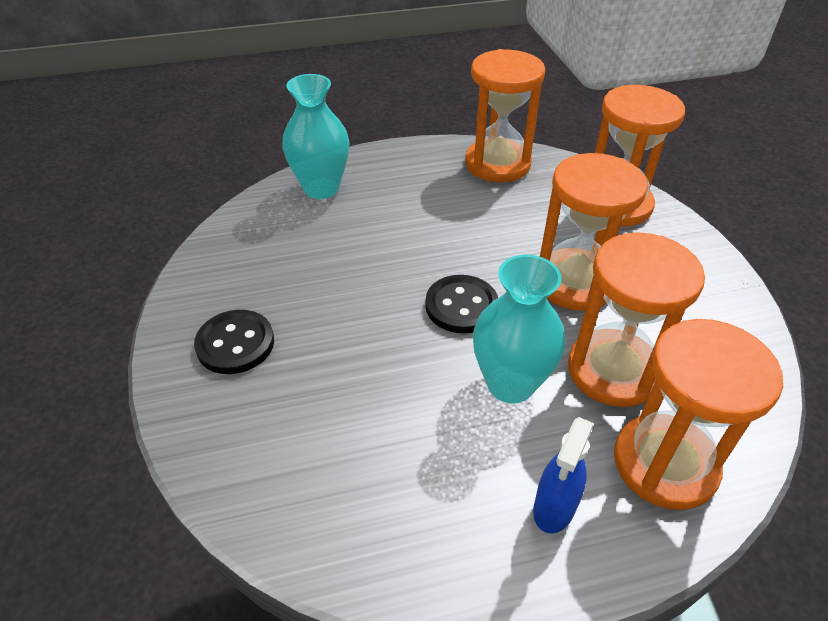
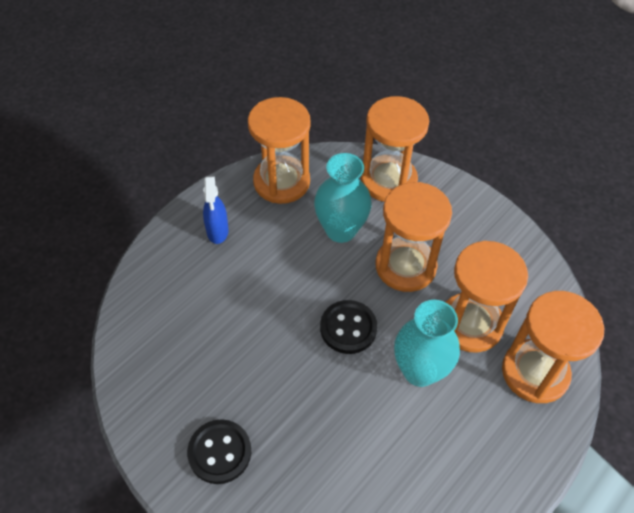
camera: 35 degrees left, 10 degrees up
(321, 188) = (164, 277): turquoise vase -> turquoise vase (341, 230)
(554, 508) = (498, 440): blue spray bottle -> blue spray bottle (217, 231)

